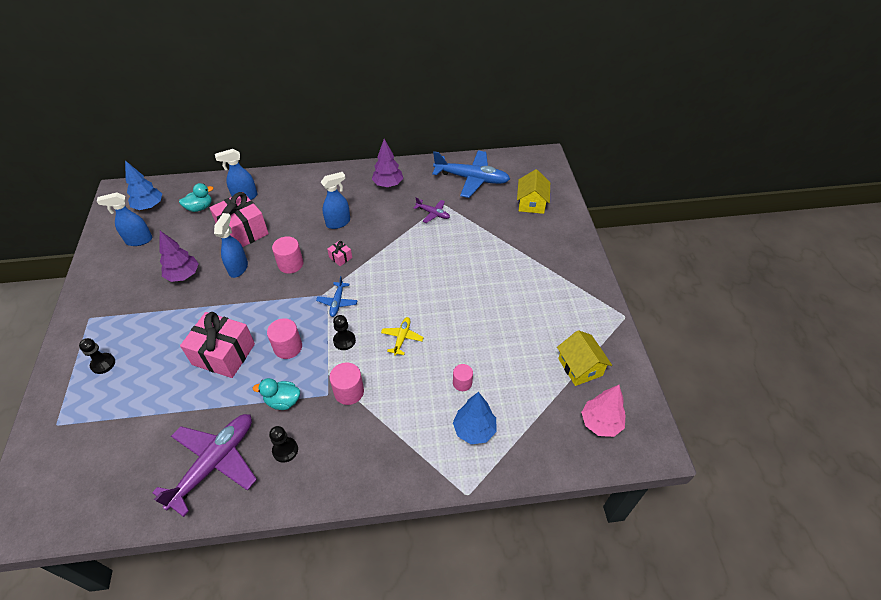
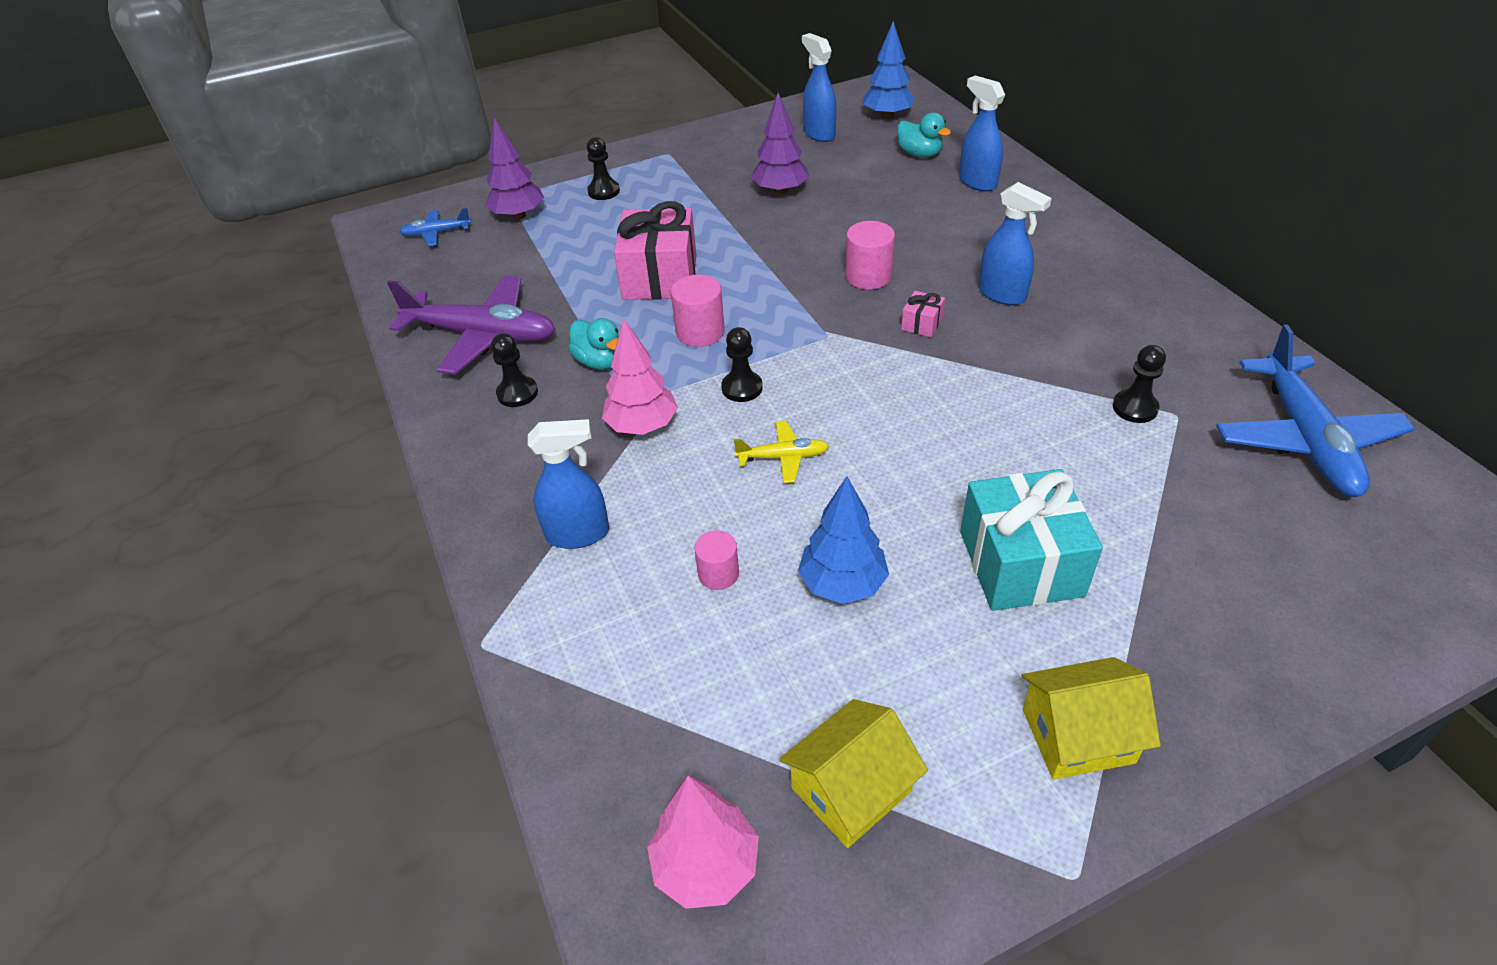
camera: 75 degrees right, 5 degrees down
(238, 268) = (825, 231): blue spray bottle -> blue spray bottle (578, 534)
(243, 231) = (903, 207): pink gift -> none
(283, 401) = (600, 361): turquoise duck -> turquoise duck turned 150 degrees clockwise
(337, 302) = (819, 353): blue plane -> blue plane (436, 233)
(349, 392) = (642, 426): pink cylinder -> pink tree
(388, 184) = (1159, 321): purple tree -> purple tree (518, 216)
(433, 213) = (1135, 408): purple plane -> black pawn
(474, 430) = (618, 621): blue tree -> blue tree (842, 584)
(497, 279) = (1021, 563): none -> turquoise gift
(531, 203) = (1330, 572): yellow house -> yellow house (1078, 735)

